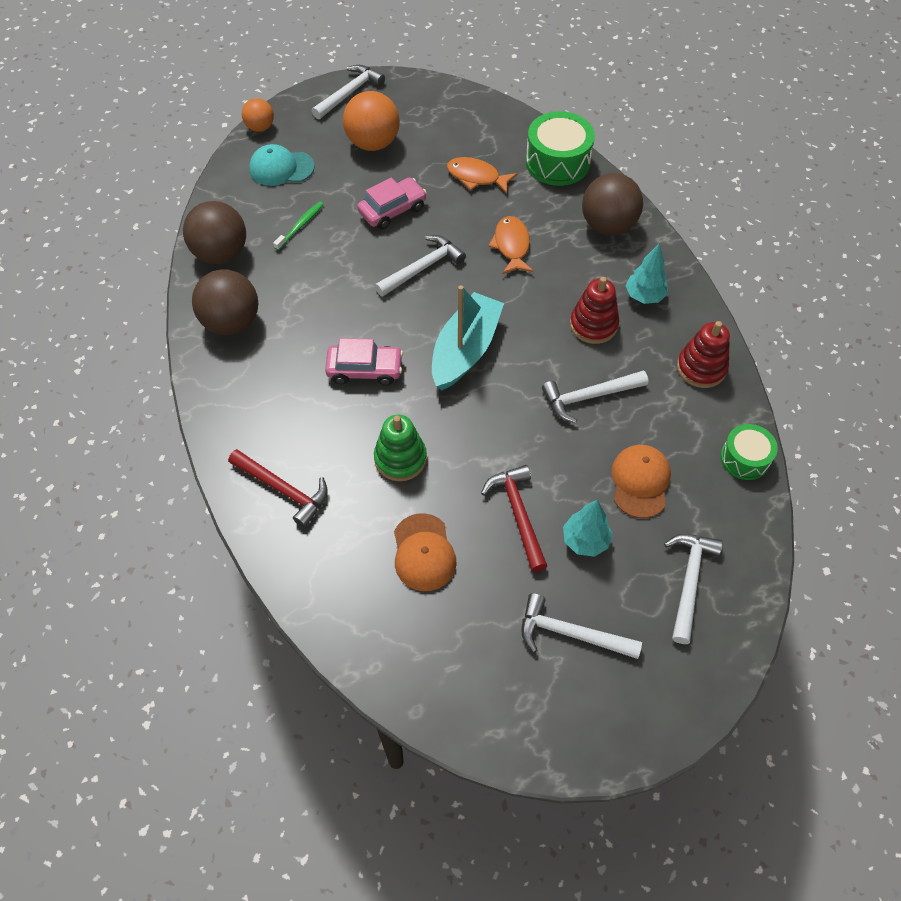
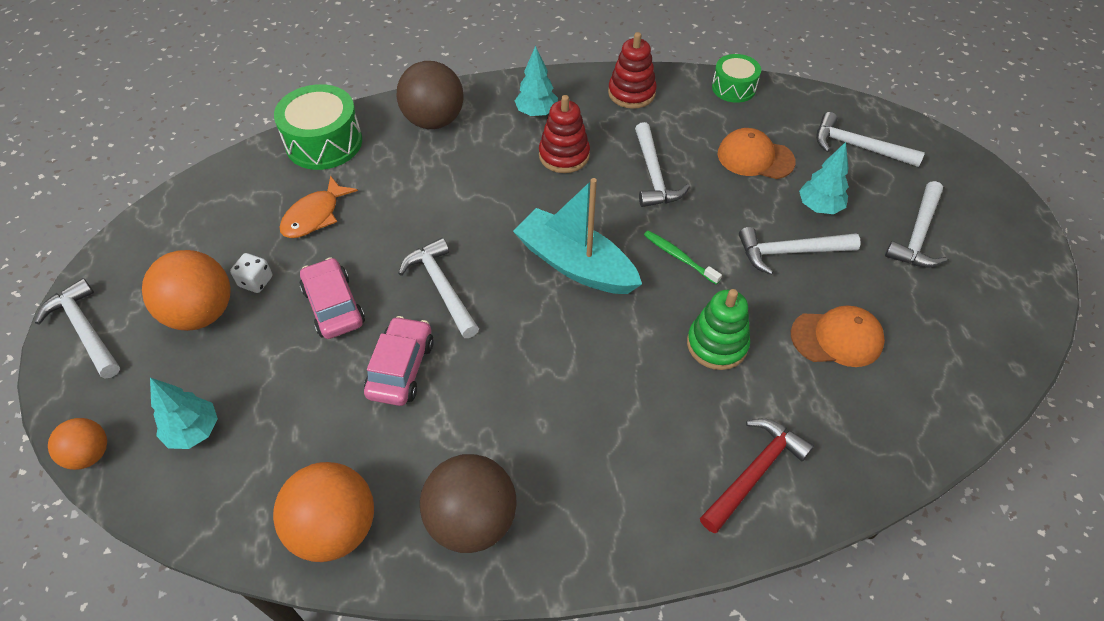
camera: 80 degrees left, 5 degrees down
(221, 253) = (335, 528): brown ball -> orange ball
(281, 168) = (194, 431): turquoise cap -> turquoise tree
(300, 226) = (320, 416): green toothbrush -> green toothbrush (679, 257)
(365, 370) = (585, 365): pink car -> pink car (401, 368)
(406, 162) = (256, 281): none -> white dice
(511, 246) = (435, 201): orange fish -> none
(518, 514) = (790, 252): red hammer -> white hammer

